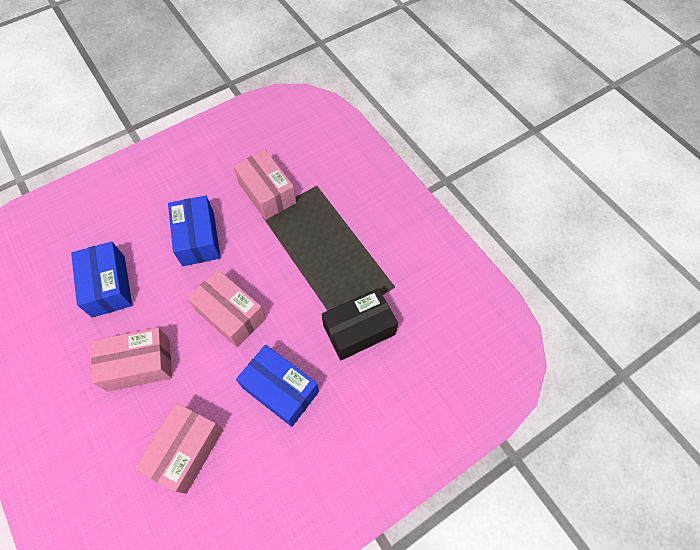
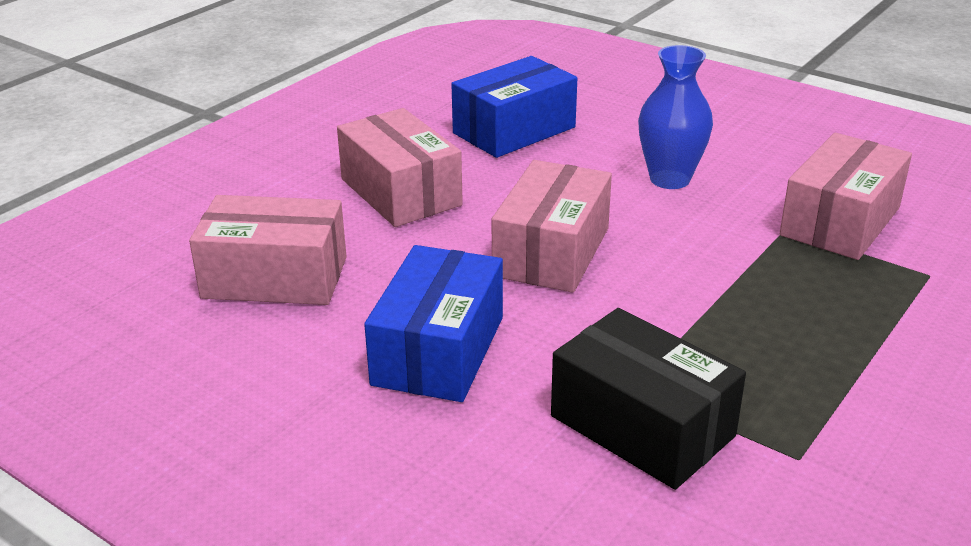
camera: 70 degrees right, 30 degrees down
(198, 238) = (670, 179): blue box -> blue vase

